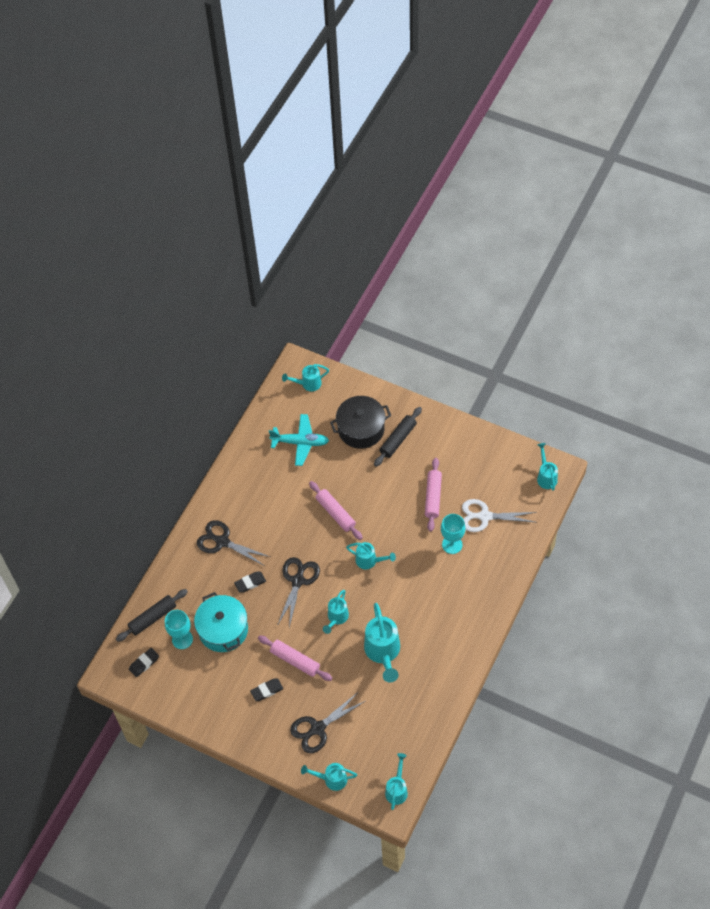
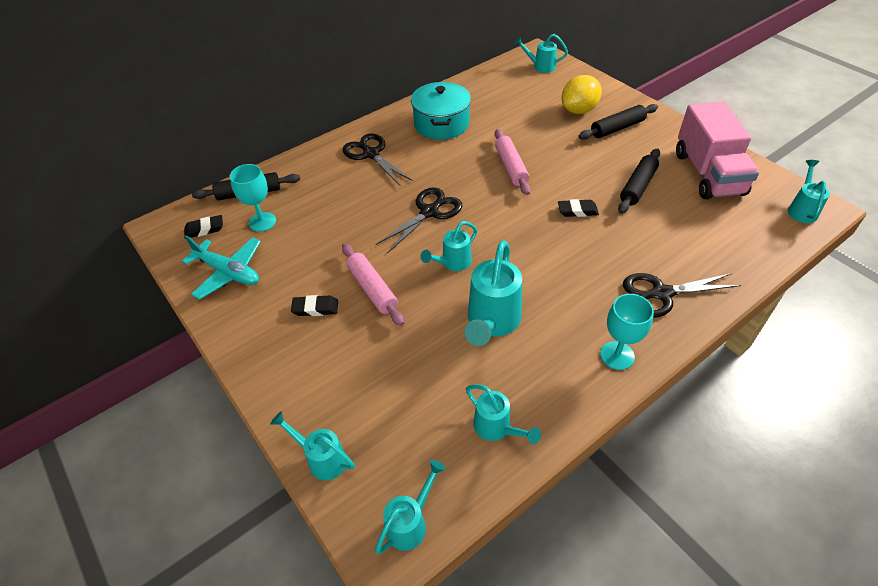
camera: 25 degrees right, 10 degrees down
(223, 630) = (313, 228): turquoise pot -> turquoise pot (441, 124)
(250, 583) = (374, 197): black eraser -> black eraser (577, 211)
(300, 443) = (506, 103): turquoise plane -> turquoise plane (228, 272)
(317, 728) = (348, 379): black scissors -> black scissors (662, 294)
(361, 429) = (579, 110): black pot -> yellow lemon
(370, 561) = (527, 221): turquoise watering can -> turquoise watering can (497, 429)
(433, 497) = (638, 186): pink rolling pin -> black rolling pin
(452, 544) = (644, 238): turquoise goblet -> turquoise goblet (617, 355)
(477, 465) = (708, 173): none -> pink truck
(485, 516) = (701, 224): white scissors -> none

